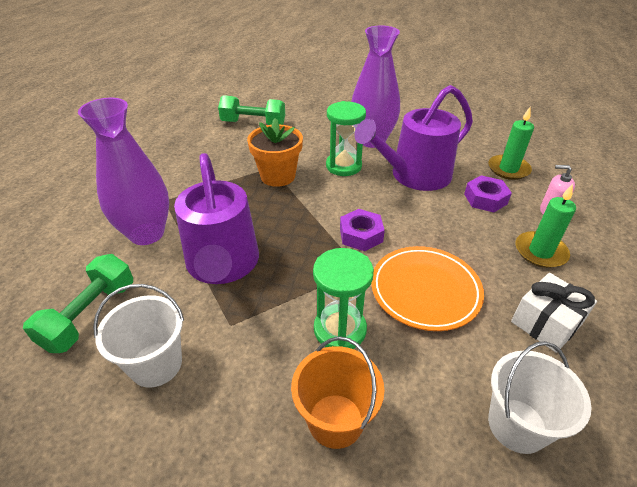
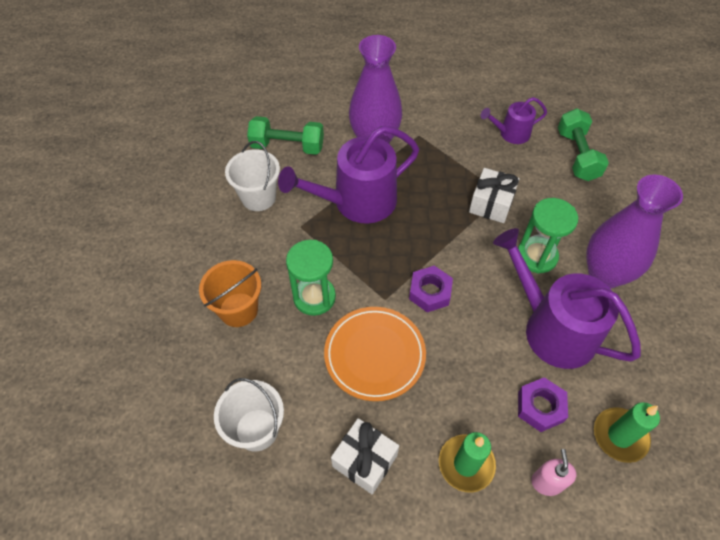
camera: 75 degrees right, 15 degrees up
(206, 147) = (511, 133): none -> purple watering can
(278, 176) = (491, 204): orange flower pot -> white gift

